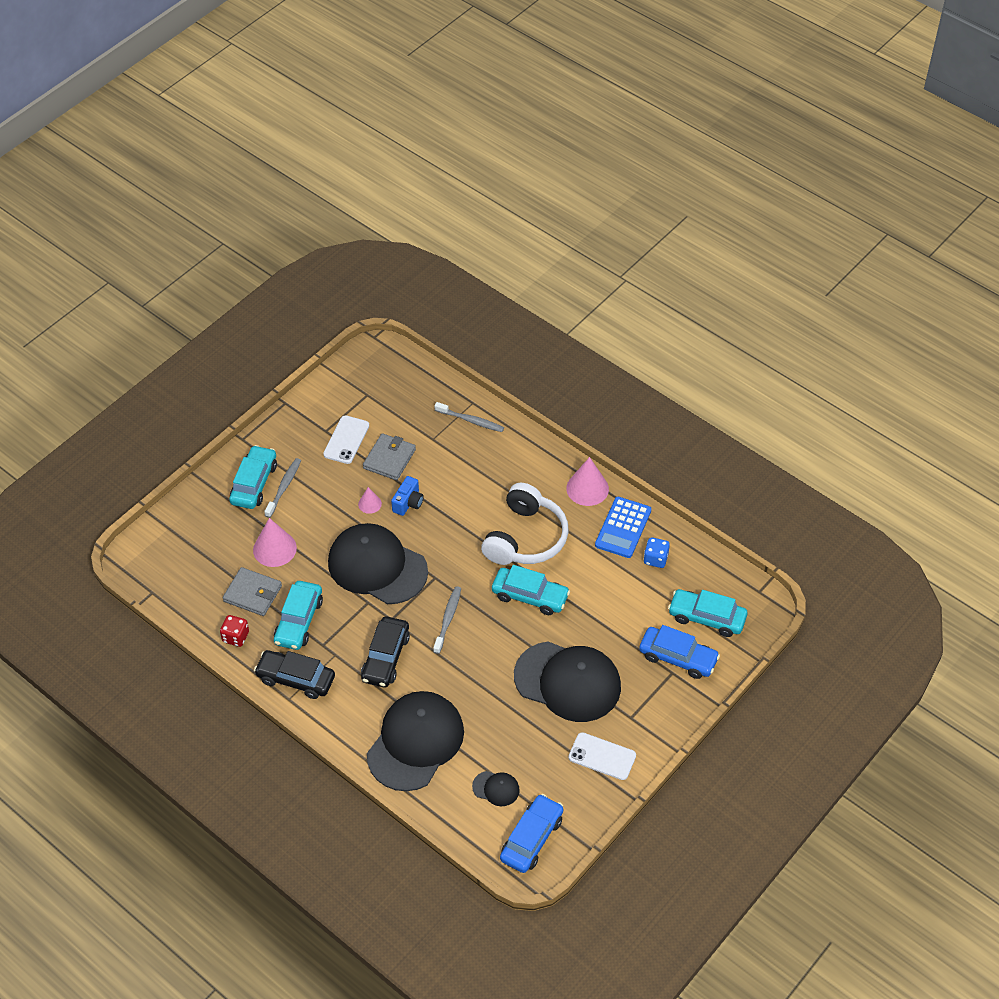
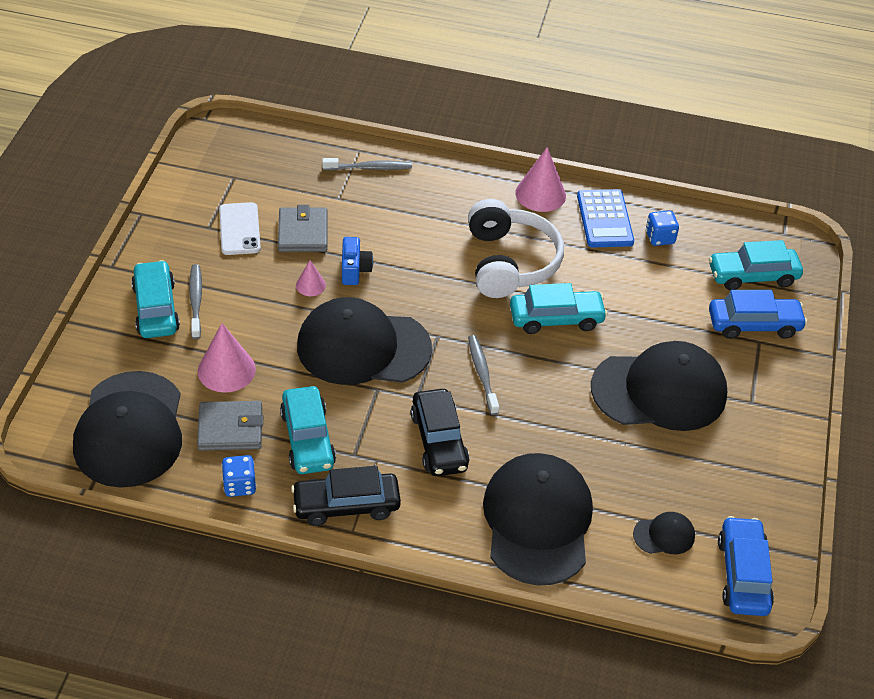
camera: 30 degrees left, 5 degrees down
(188, 569) = (130, 429): none -> black cap
(235, 637) = (239, 485): red dice -> blue dice
(602, 756) = (752, 454): white phone -> none

